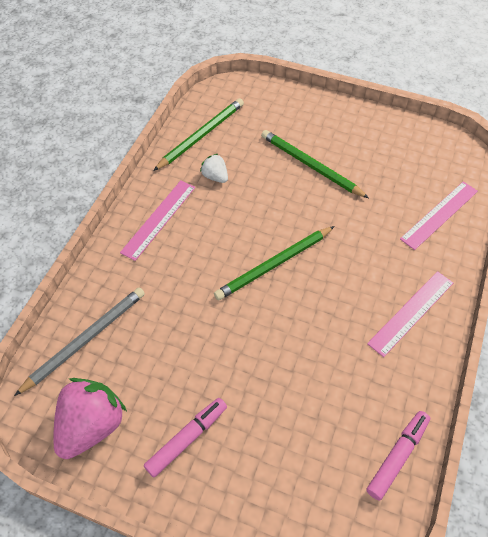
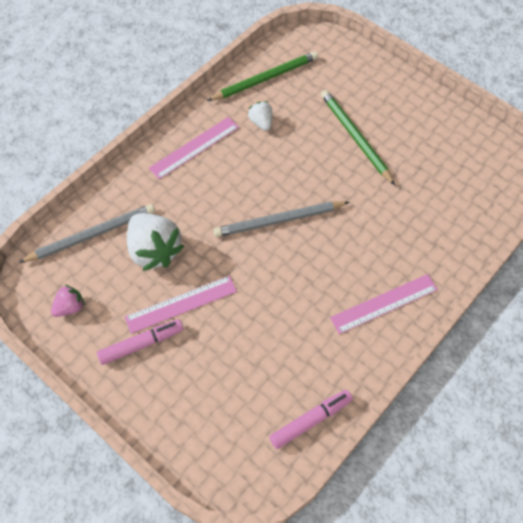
camera: 20 degrees right, 5 degrees up
(91, 425) = (70, 307): pink strawberry -> pink strawberry, size x0.51
(160, 334) = (154, 250): none -> white strawberry
(274, 265) = (279, 221): green pencil -> grey pencil
(439, 214) = (457, 221): pink ruler -> pink ruler (181, 304)

